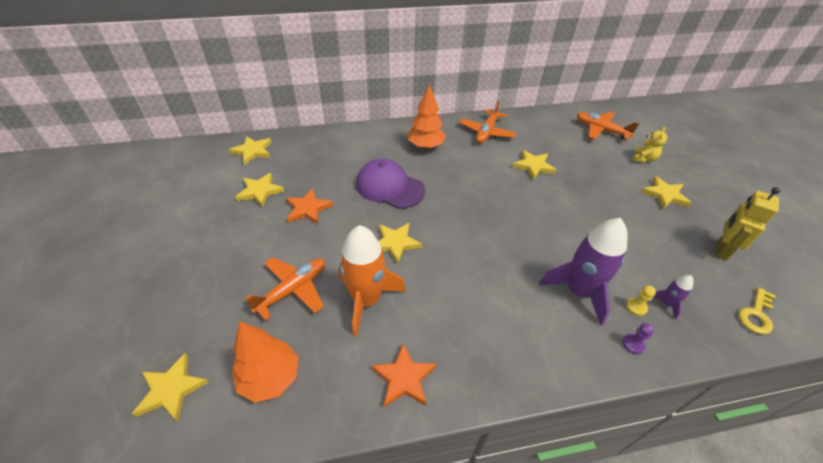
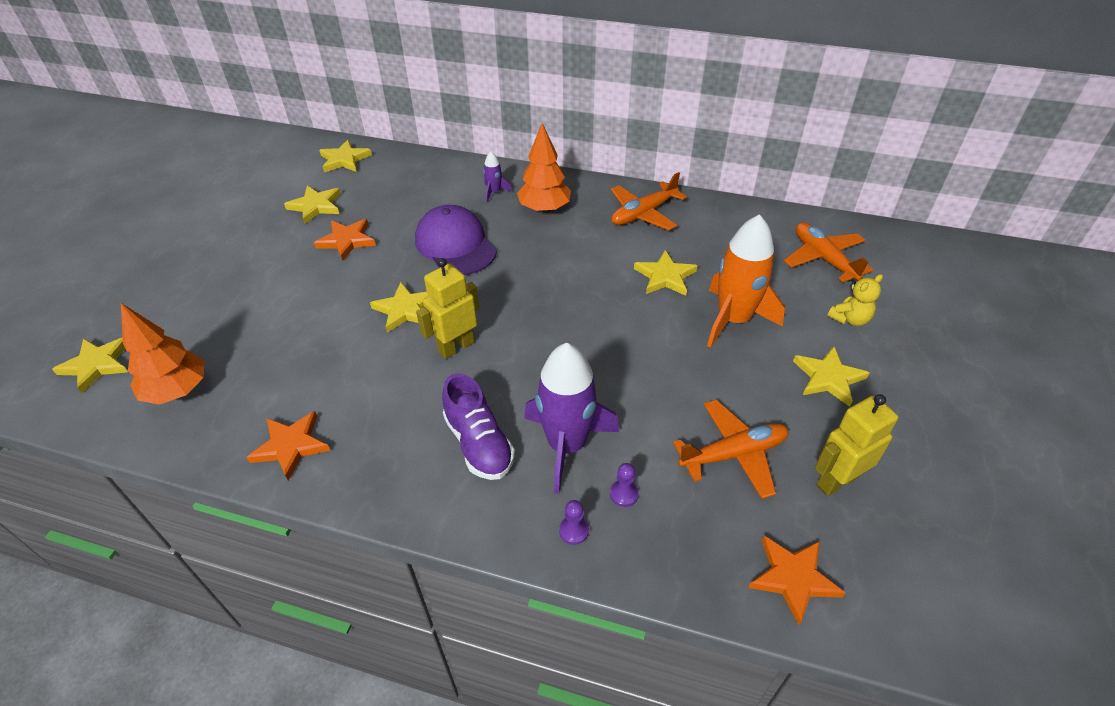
camera: 30 degrees right, 0 degrees up
(293, 290) = (263, 318): orange plane -> orange plane (733, 454)
(366, 300) = (322, 356): orange rocket -> orange rocket (733, 320)
(453, 255) = (456, 347): none -> yellow robot
(528, 315) = (479, 444): none -> purple shoe
(636, 307) = (624, 494): yellow pawn -> purple pawn
(666, 304) = (670, 508): purple rocket -> purple rocket (494, 192)
(756, 314) = (793, 578): yellow key -> orange star

